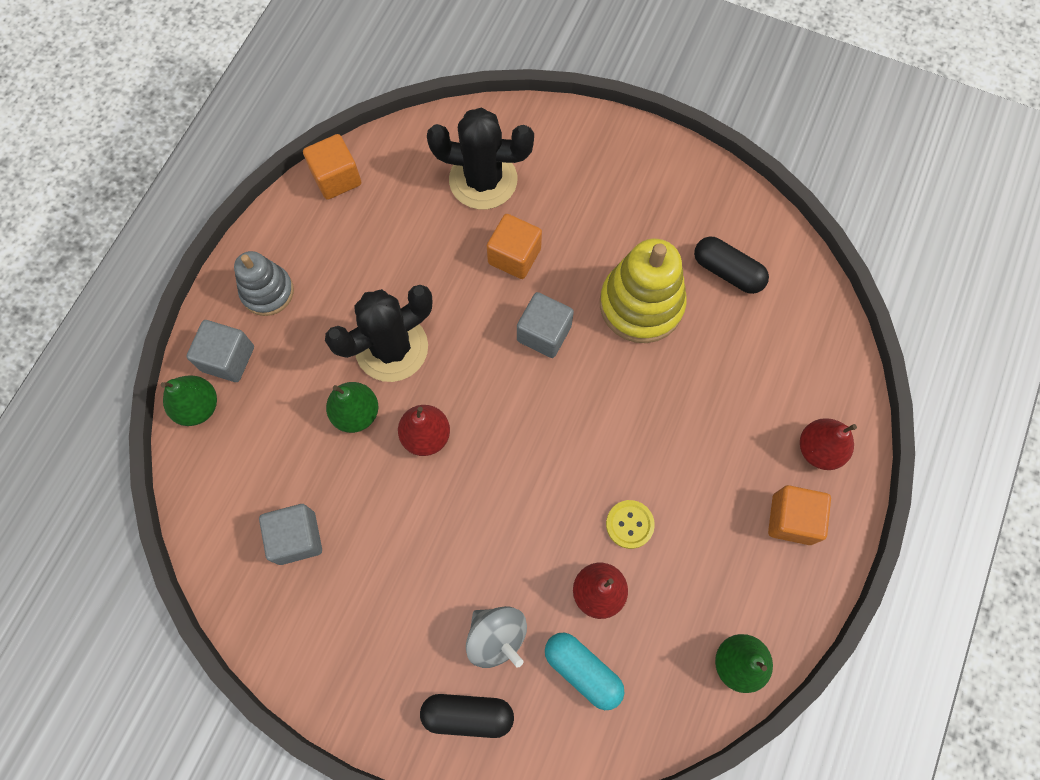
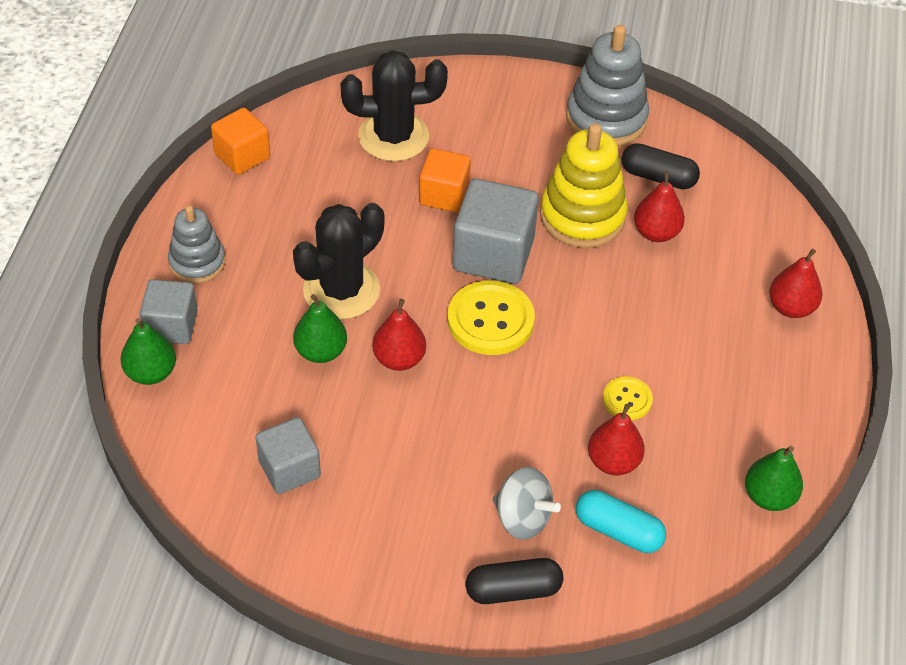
camera: 15 degrees left, 20 degrees down
(522, 408) = (490, 320): none -> yellow button
(544, 333) = (493, 254): grey cube -> grey cube, size x1.59
(694, 193) = (606, 118): none -> grey stacking toy
(708, 337) = (656, 232): none -> red pear
(792, 519) = (783, 368): orange cube -> none

